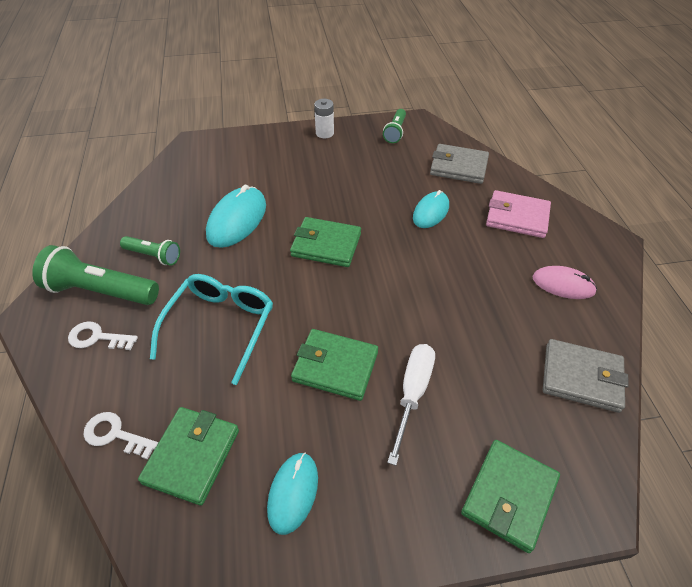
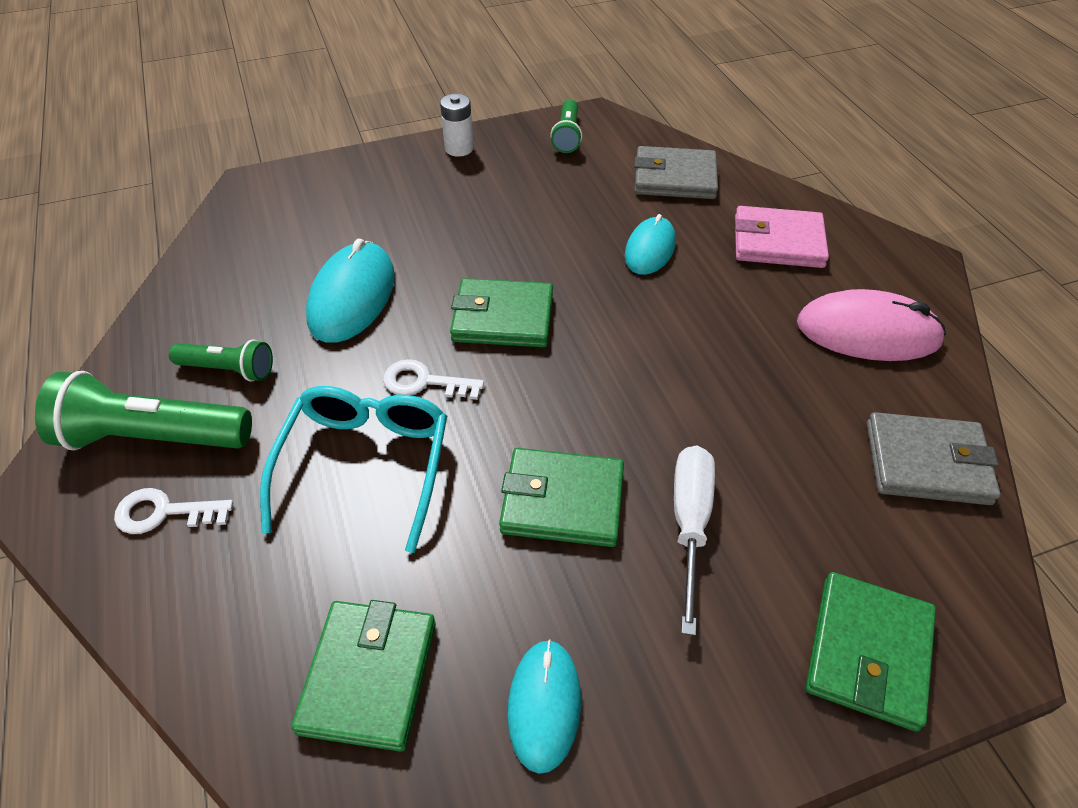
camera: 10 degrees left, 0 degrees up
(115, 434) = (232, 663): white key -> white key (424, 382)
(563, 285) = (868, 332): pink mouse -> pink mouse, size x1.54

